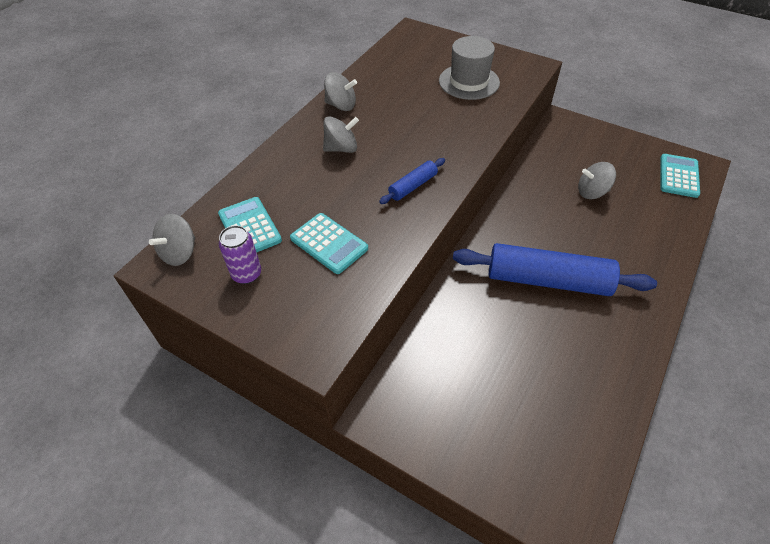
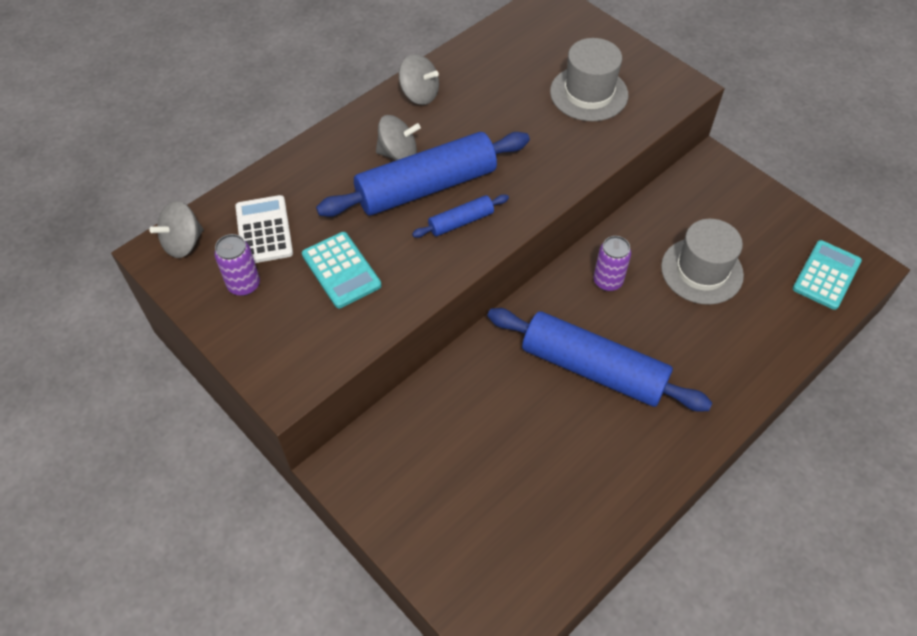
camera: 15 degrees right, 5 degrees up
(249, 227) = (264, 230): turquoise calculator -> white calculator
(374, 167) = (426, 187): none -> blue rolling pin
(528, 214) = (607, 281): none -> purple can
(592, 192) = (701, 271): grey spinning top -> grey hat

